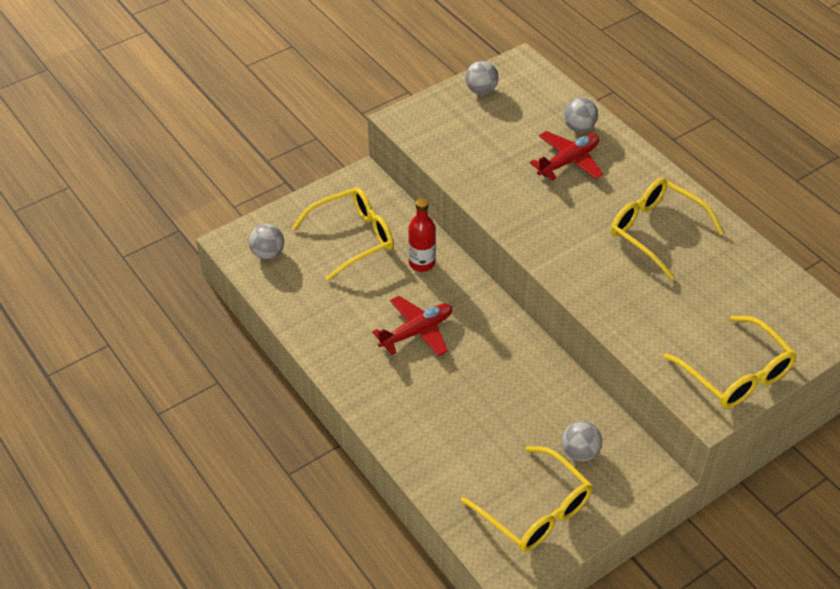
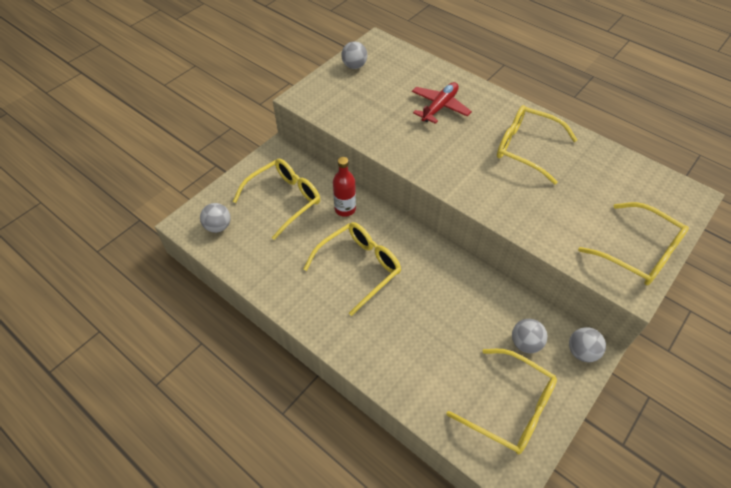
camera: 15 degrees left, 5 degrees up
(417, 331) = (359, 267): red plane -> yellow glasses
(579, 127) = (437, 80): grey ball -> grey ball (581, 352)

